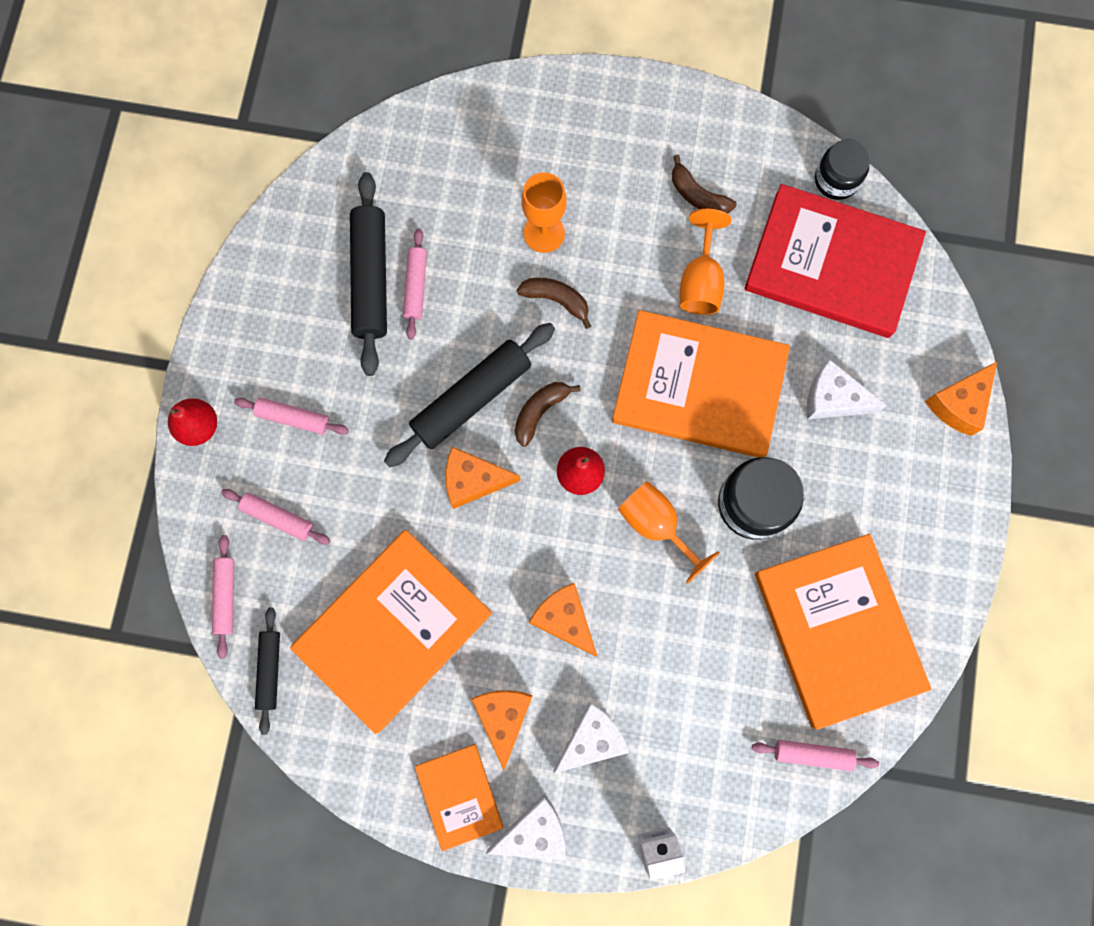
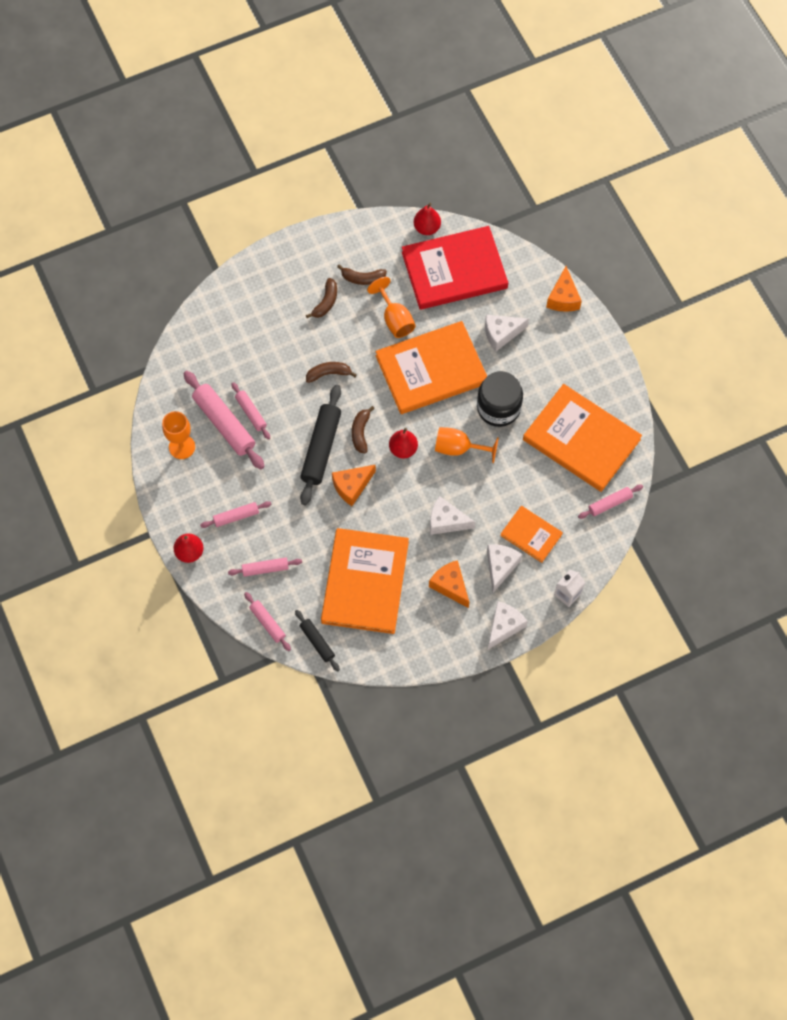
camera: 35 degrees left, 10 degrees down
(370, 279) = (224, 424): black rolling pin -> pink rolling pin
(459, 796) = (456, 635): orange book -> orange book (531, 535)
(544, 233) = (297, 345): orange goblet -> orange goblet (182, 447)
(564, 619) = (446, 521): orange cheese -> white cheese
(624, 197) = (326, 302): none -> brown banana
(836, 180) = (427, 228): black jar -> red pear

